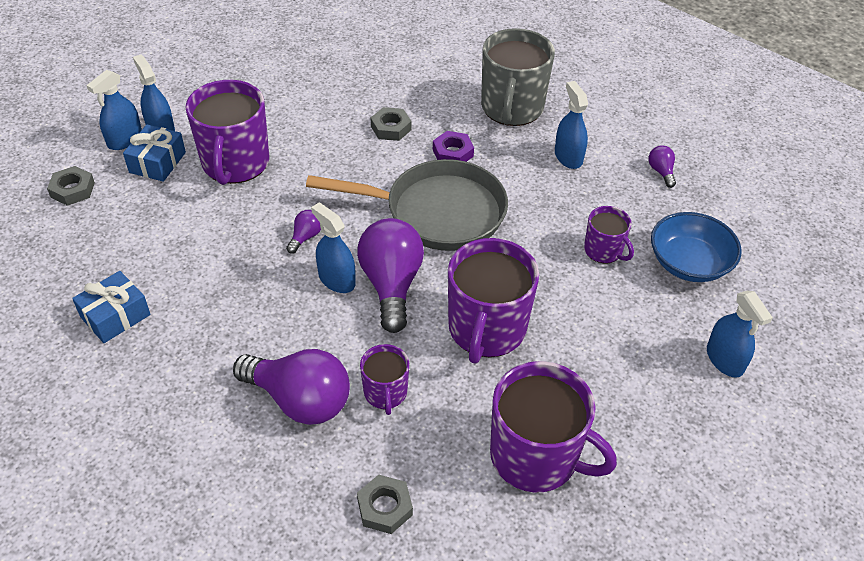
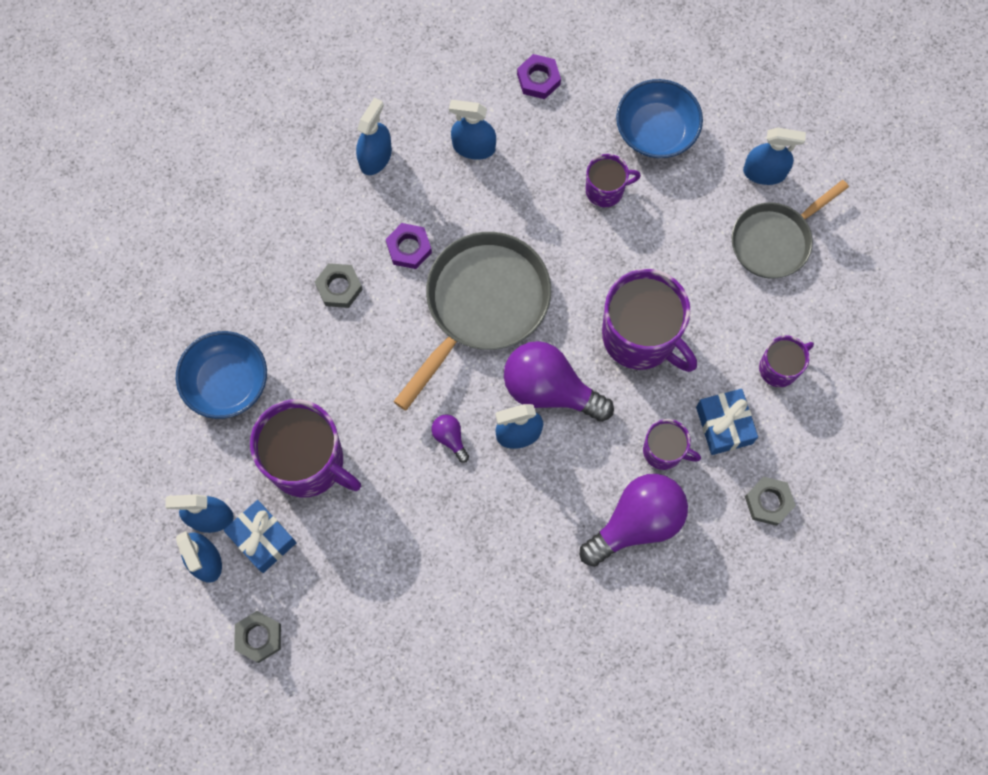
camera: 60 degrees left, 25 degrees up
(115, 316) = (460, 646): blue gift -> blue gift (724, 425)
(274, 100) = (227, 382): none -> blue bowl
(512, 108) = (375, 157): grey mug -> blue spray bottle
(536, 456) = (779, 368): purple mug -> purple mug, size x0.53
(661, 172) = (538, 79): purple light bulb -> purple nut
(664, 396) = (774, 240): none -> grey pan

